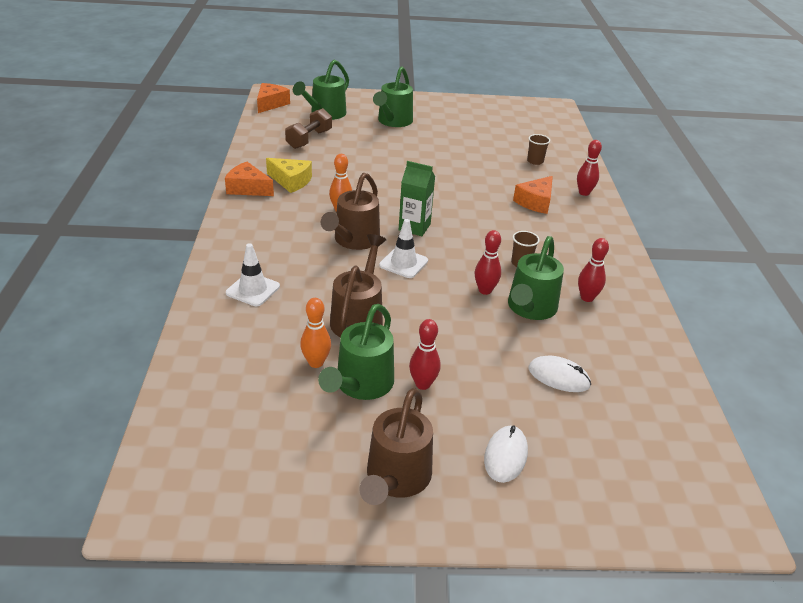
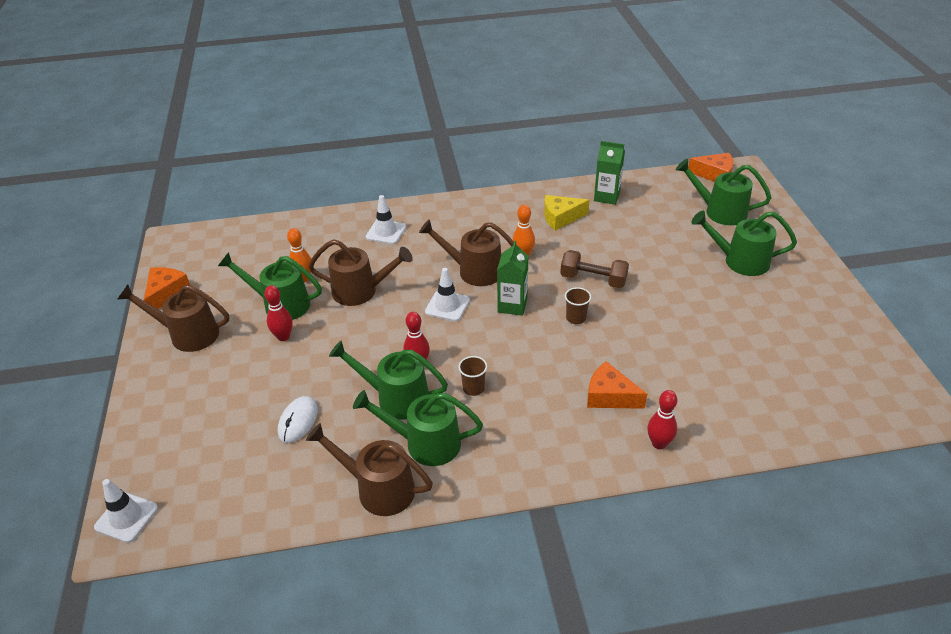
camera: 85 degrees right, 5 degrees up
(248, 188) = (535, 198): orange cheese -> orange cheese (166, 293)
(271, 154) = (606, 197): none -> green carton
(291, 181) = (561, 218): yellow cheese -> yellow cheese turned 60 degrees clockwise
(309, 139) = (652, 212): brown dumbbell -> brown dumbbell (593, 279)
(505, 456) = (206, 390): white mouse -> none
(535, 161) = (719, 392): brown cup -> brown cup (576, 318)
(587, 298) = (424, 443): red bowling pin -> green watering can
(640, 329) = (377, 488): none -> brown watering can
(704, 522) = (126, 517): none -> white traffic cone

